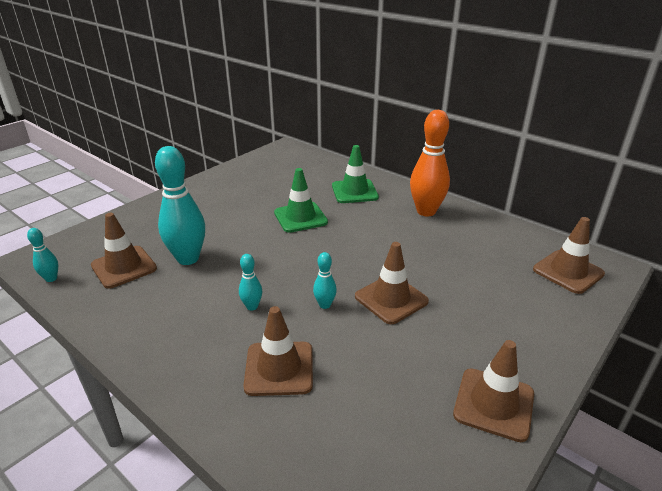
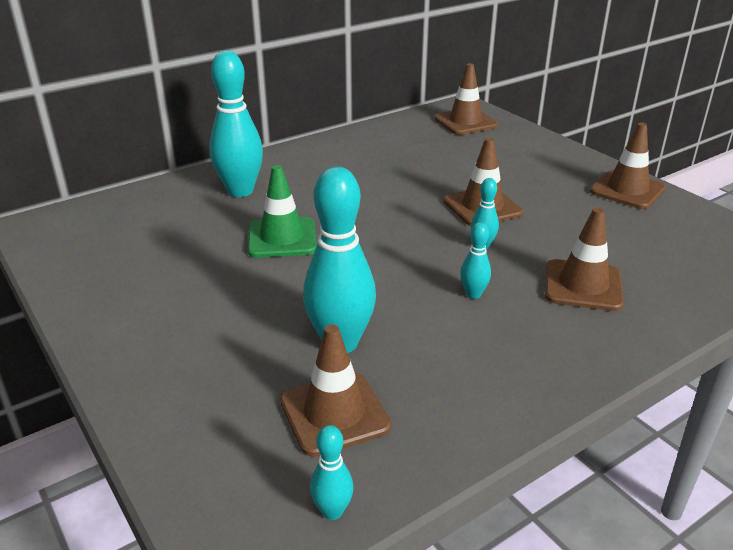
camera: 75 degrees left, 0 degrees up
(354, 191) = (240, 191): green traffic cone -> turquoise bowling pin
(426, 211) = (323, 158): orange bowling pin -> none

